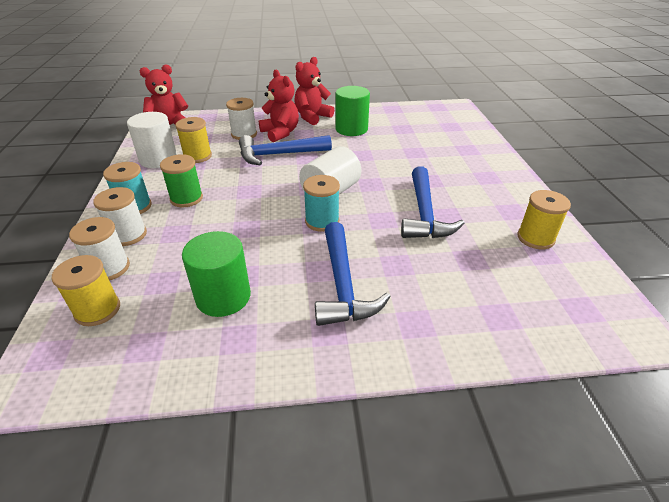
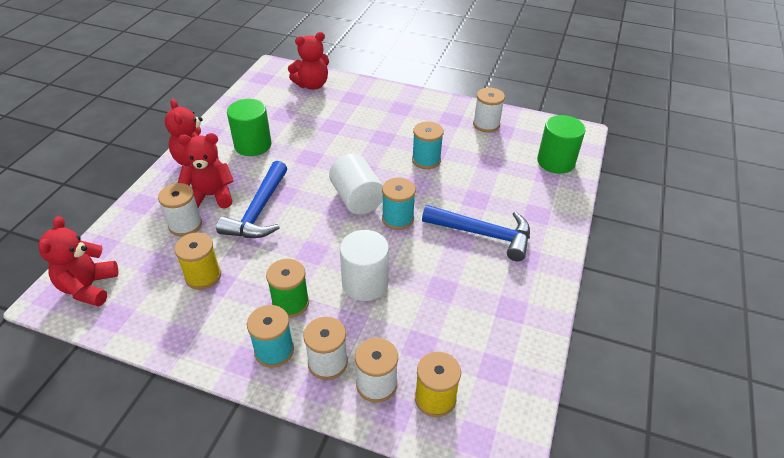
camera: 65 degrees left, 5 degrees up
(158, 159) = (178, 313): white cylinder -> white cylinder (365, 283)
(223, 297) = (461, 307): green cylinder -> green cylinder (555, 162)
(424, 214) = (426, 160): blue hammer -> turquoise spool
(458, 127) = (312, 85): none -> red teddy bear
(535, 238) = (486, 124): yellow spool -> white spool

